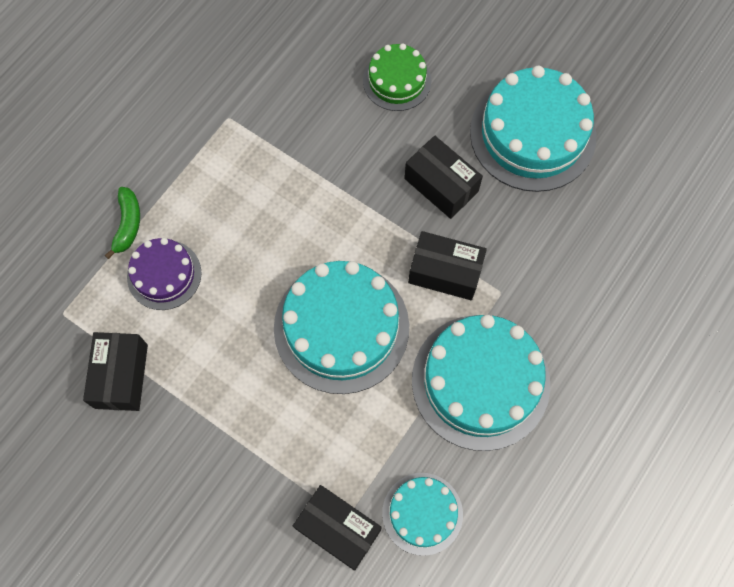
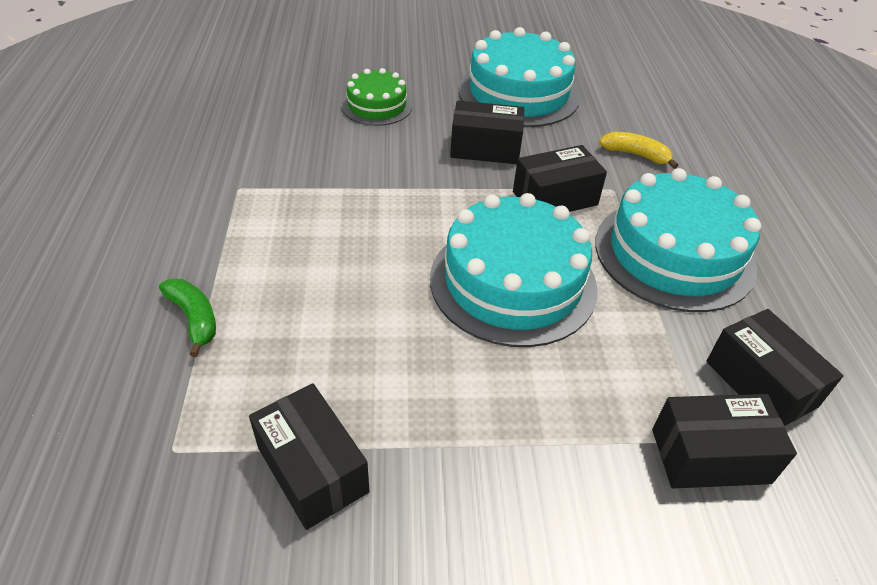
camera: 40 degrees left, 25 degrees down
(164, 274) = (279, 340): purple cake -> none
(422, 513) = (760, 384): turquoise cake -> black box
(559, 269) = (636, 155): none -> yellow banana

